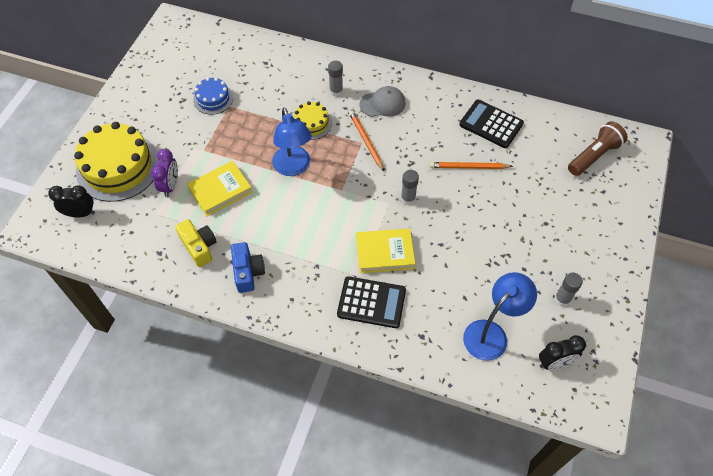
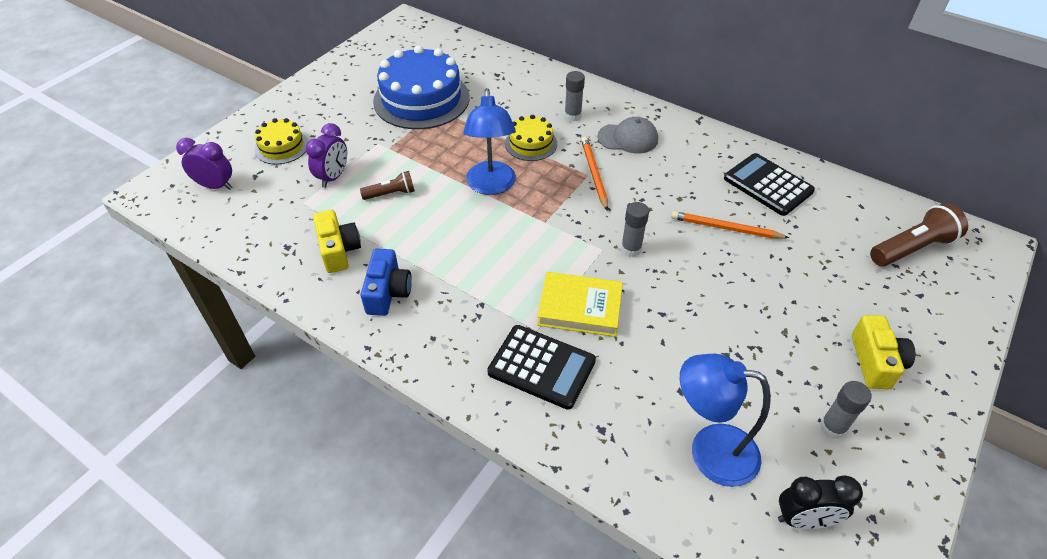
camera: 15 degrees right, 10 degrees down
(80, 213) = (216, 186): black clock -> purple clock
(118, 167) = (282, 147): yellow cake -> yellow cake, size x0.51
(213, 99) = (421, 99): blue cake -> blue cake, size x1.95
(220, 191) = (391, 194): yellow book -> brown flashlight
(491, 333) = (709, 451): blue lamp -> blue lamp turned 135 degrees counterclockwise
(581, 247) = (875, 362): none -> yellow camera

